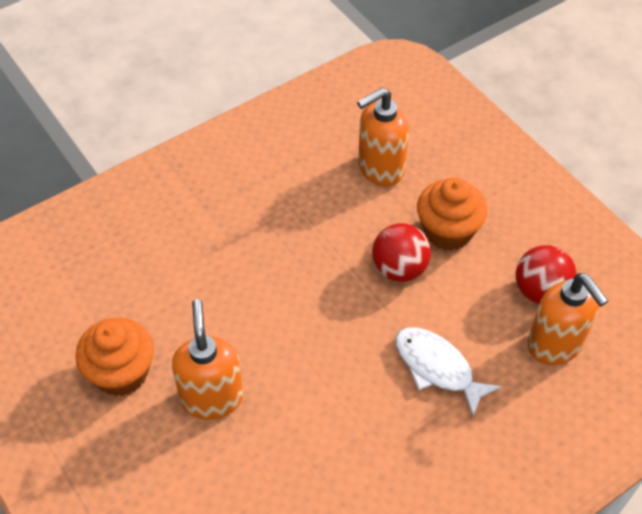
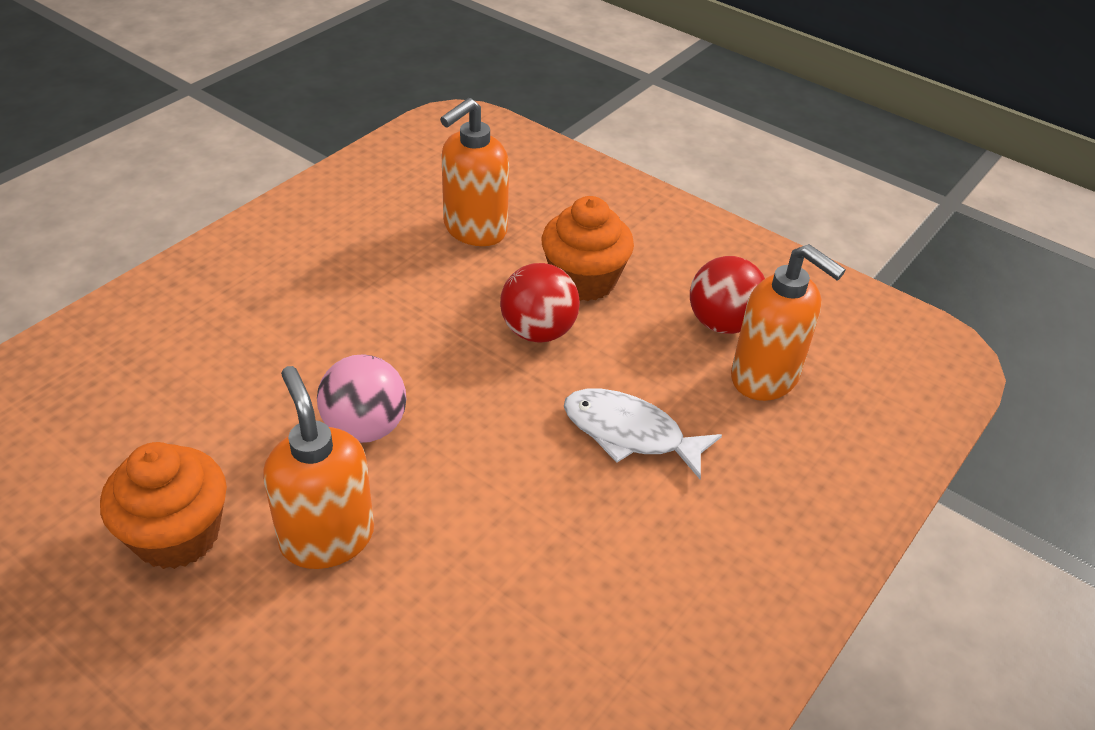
camera: 20 degrees left, 10 degrees down
(257, 321) = (365, 428): none -> pink ball

